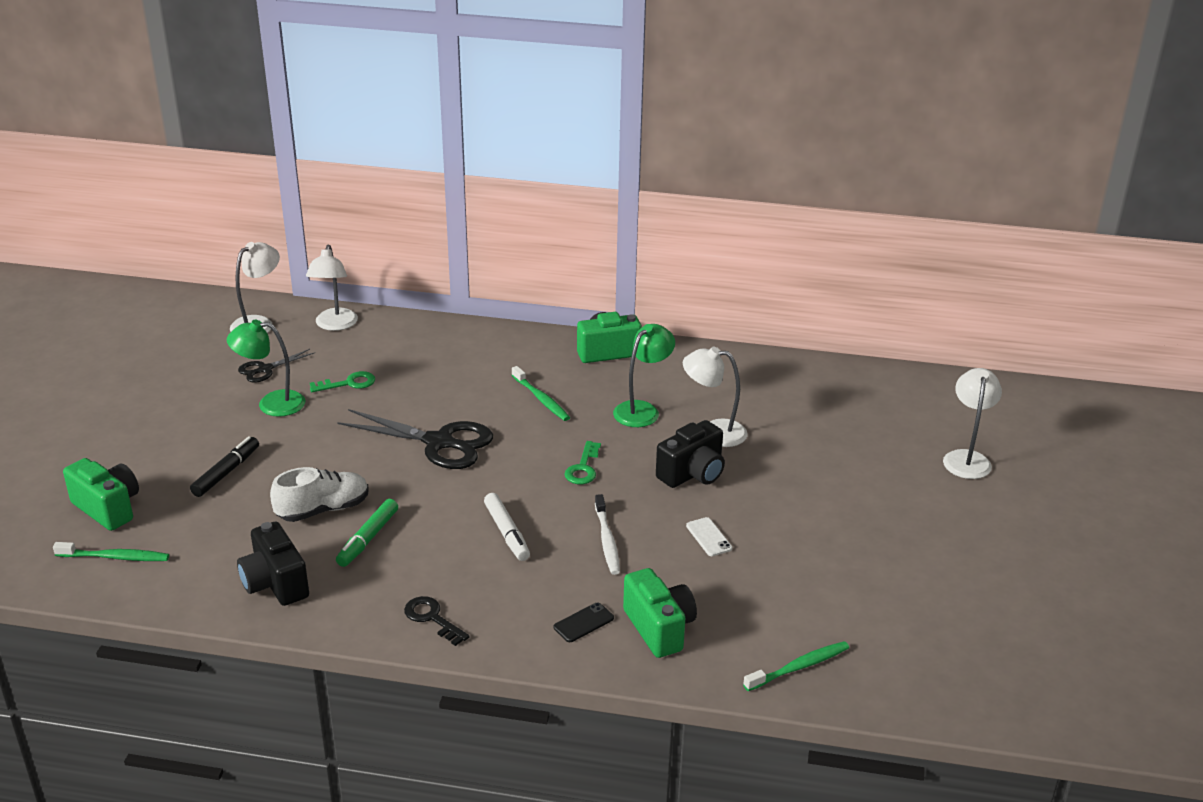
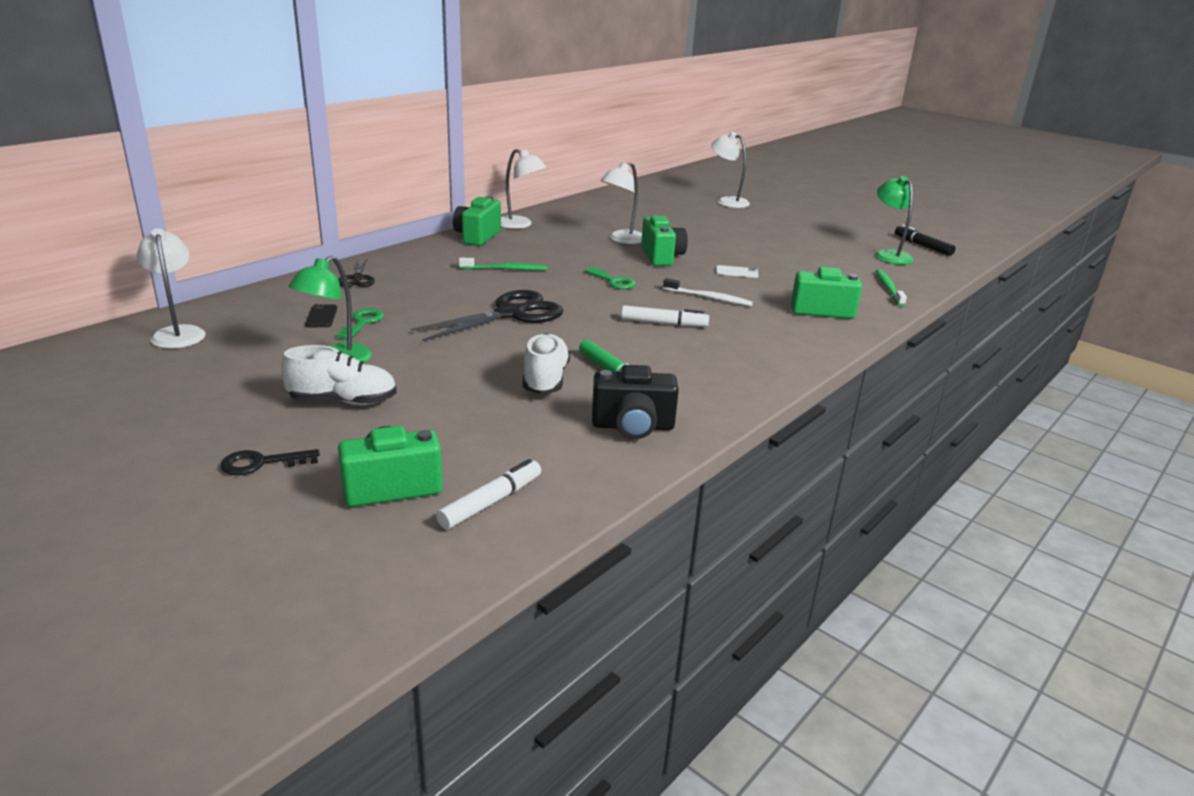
camera: 60 degrees left, 5 degrees down
(114, 557) = (491, 502): green toothbrush -> white marker
(211, 436) = (343, 401): none -> white shoe
(226, 472) = (421, 408): black marker -> black marker (922, 246)
(265, 369) = (270, 349): black scissors -> black scissors (357, 278)
(335, 325) = (253, 304): white lamp -> white lamp (520, 225)
(432, 618) = (746, 375): black key -> black key (261, 463)
(583, 623) = (796, 329): black phone -> black phone (321, 316)
(642, 410) = (567, 248): green lamp -> green lamp (888, 255)
(692, 474) = (661, 257): black camera -> green camera

